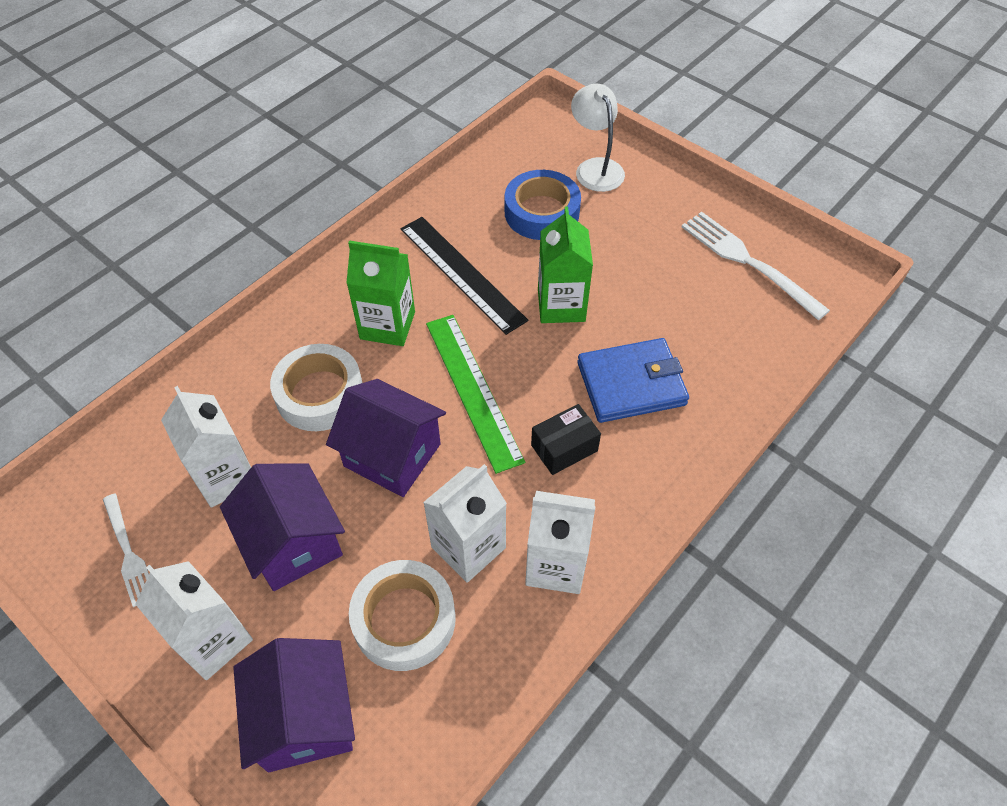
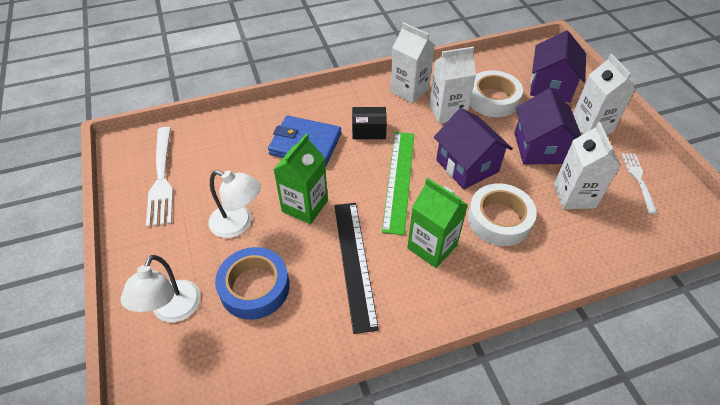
camera: 150 degrees left, 5 degrees down
(613, 256) = (238, 224): none -> white lamp

